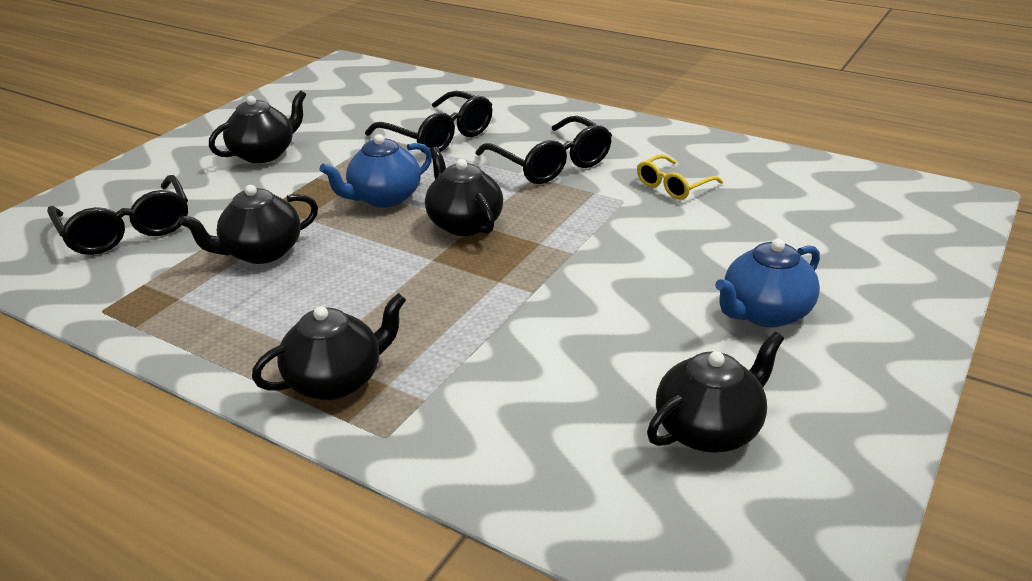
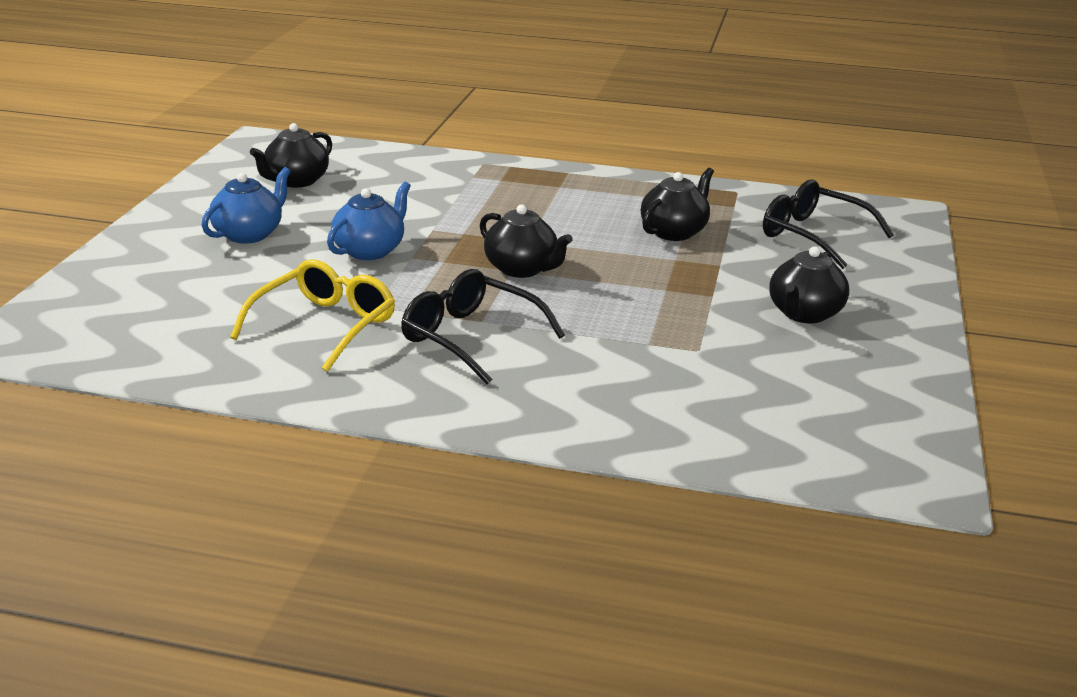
camera: 160 degrees right, 5 degrees down
(336, 381) = (534, 178): black teapot -> none
(384, 198) = (619, 283): blue teapot -> blue teapot (370, 250)
(438, 136) = (630, 359): black glasses -> none
(673, 186) = (324, 326): yellow glasses -> yellow glasses, size x1.68

